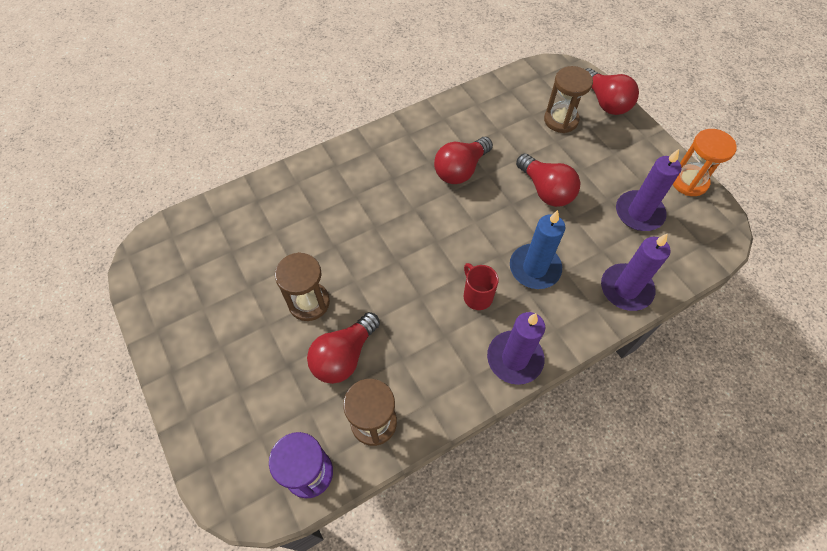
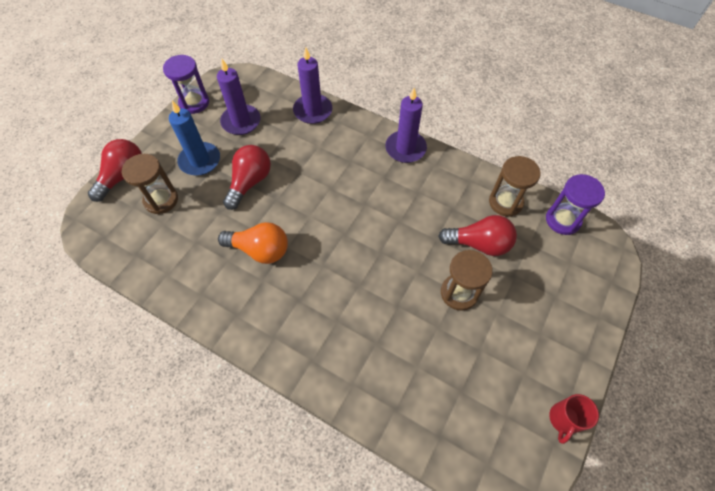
camera: 120 degrees left, 0 degrees up
(461, 170) = (260, 250): red light bulb -> orange light bulb
(477, 296) = (374, 187): red mug -> red mug (563, 419)
(534, 268) = (328, 163): blue candle -> blue candle (200, 161)
(689, 182) = (194, 103): orange hourglass -> purple hourglass

